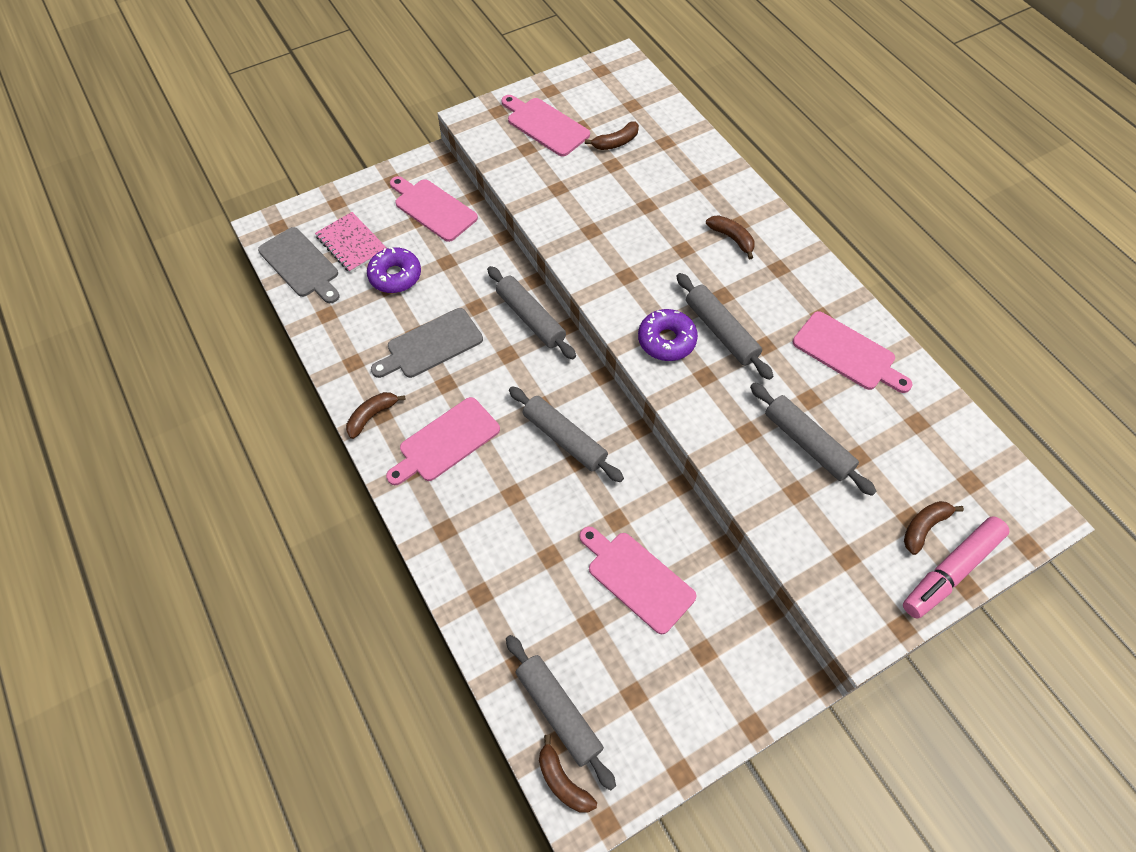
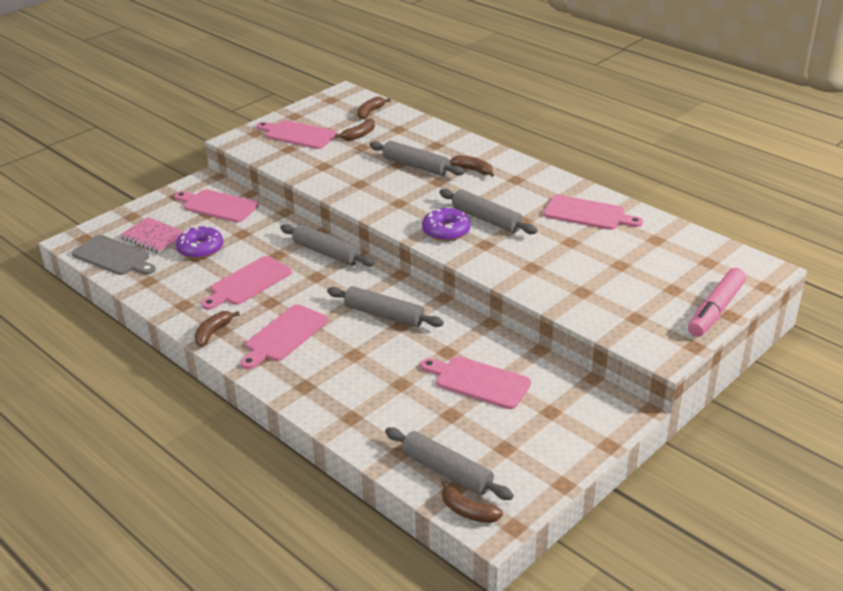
camera: 15 degrees left, 25 degrees down
(431, 345) = (248, 283): grey cutting board -> pink cutting board
(807, 443) = (579, 265): grey rolling pin -> grey rolling pin (416, 166)
(924, 527) = (685, 291): brown banana -> brown banana (370, 112)

